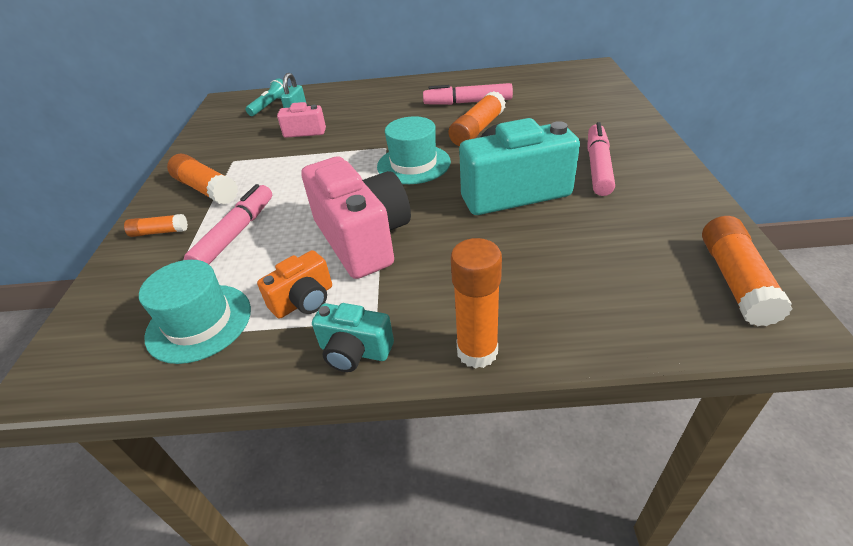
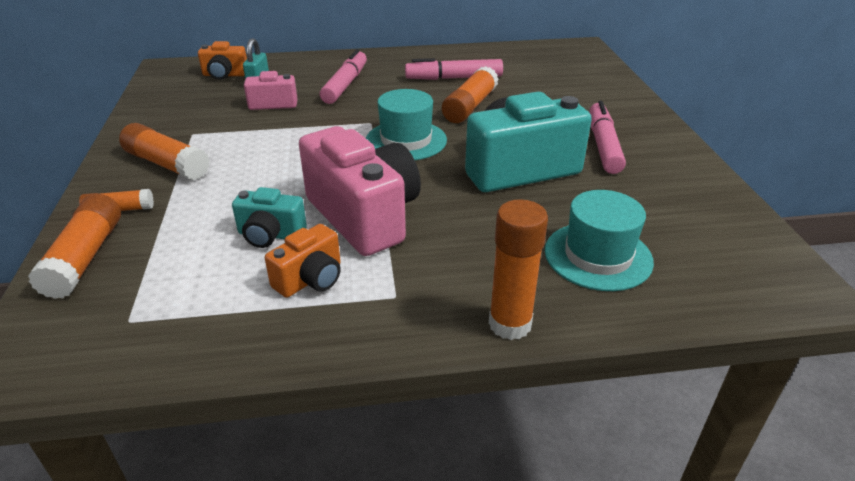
camera: 10 degrees left, 5 degrees down
(199, 322) = (192, 304): turquoise hat -> turquoise hat (598, 256)
(235, 234) = (214, 211): pink marker -> pink marker (345, 85)
(270, 106) = (225, 75): turquoise flashlight -> orange camera
(354, 351) = (378, 328): turquoise camera -> turquoise camera (270, 235)
(735, 280) = (753, 253): orange glue stick -> orange glue stick (85, 257)

